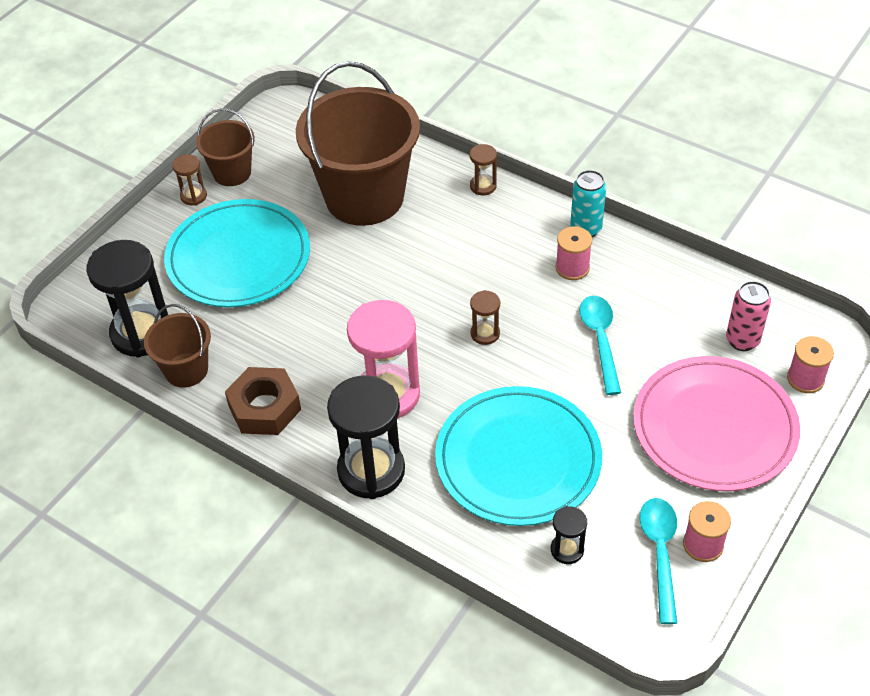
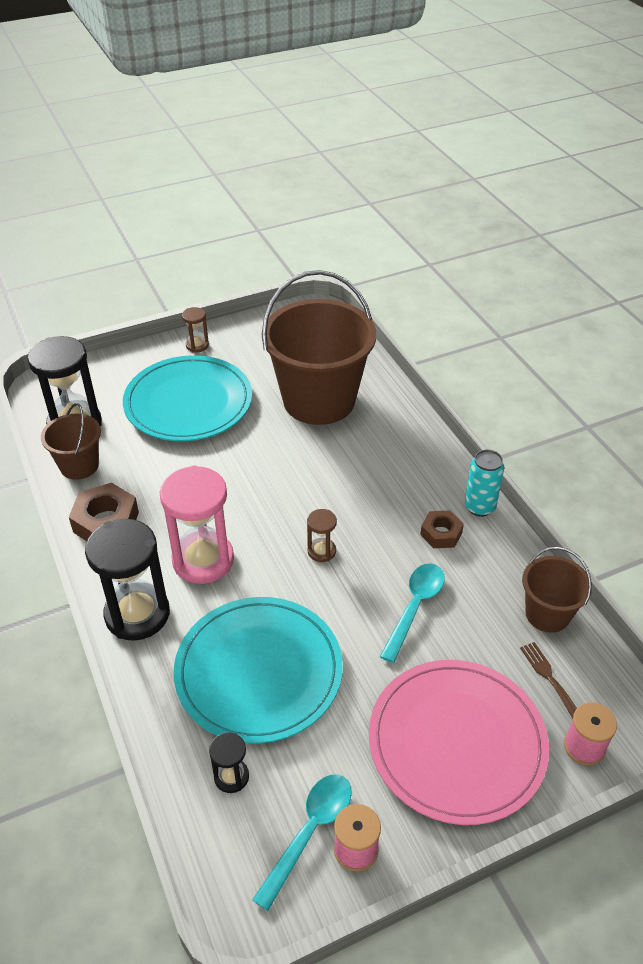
camera: 30 degrees right, 5 degrees down
(232, 173) = (238, 341): brown bucket -> brown bucket (547, 614)
(483, 186) = (420, 433): brown hourglass -> none
(572, 268) = (441, 533): pink spool -> brown nut
(742, 340) = (548, 676): pink can -> brown fork

